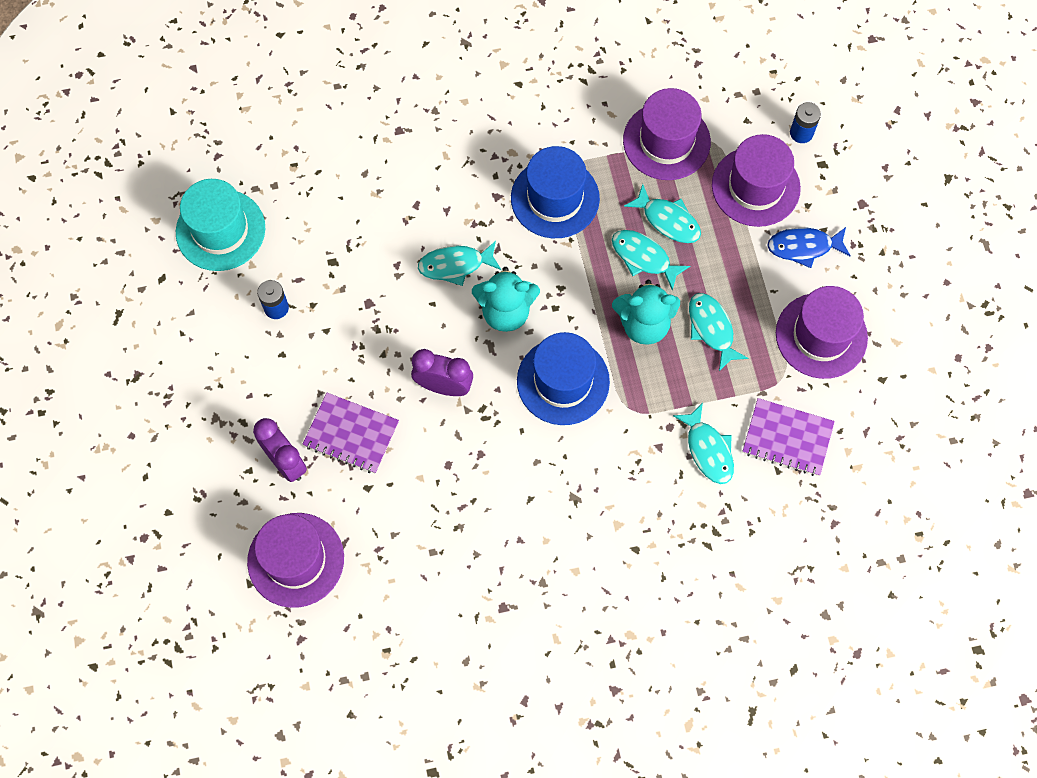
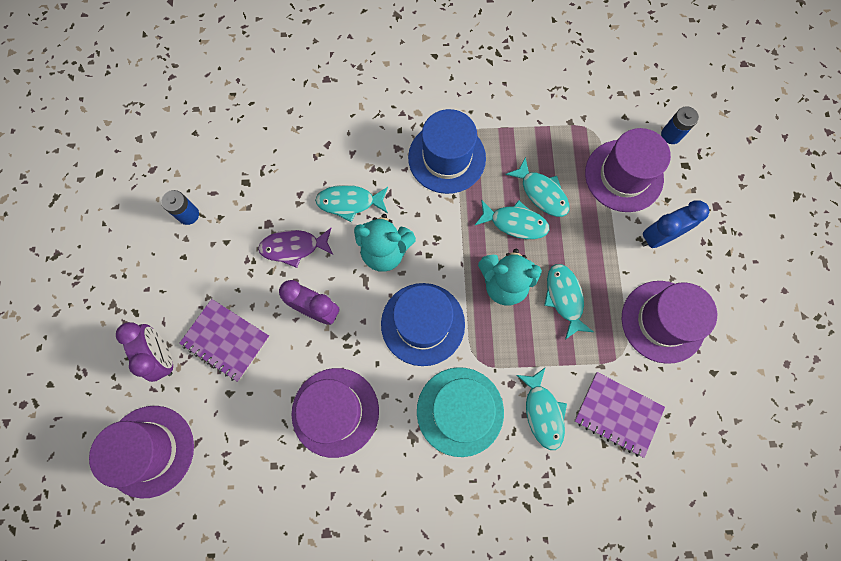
camera: 10 degrees right, 5 degrees up
(220, 230) = (158, 139): turquoise hat -> turquoise hat (460, 411)
(404, 324) = (294, 247): none -> purple fish
(644, 257) = (515, 223): turquoise fish -> turquoise fish turned 150 degrees clockwise
(666, 141) = (552, 123): purple hat -> purple hat (335, 412)
(804, 247) = (659, 237): blue fish -> blue clock

